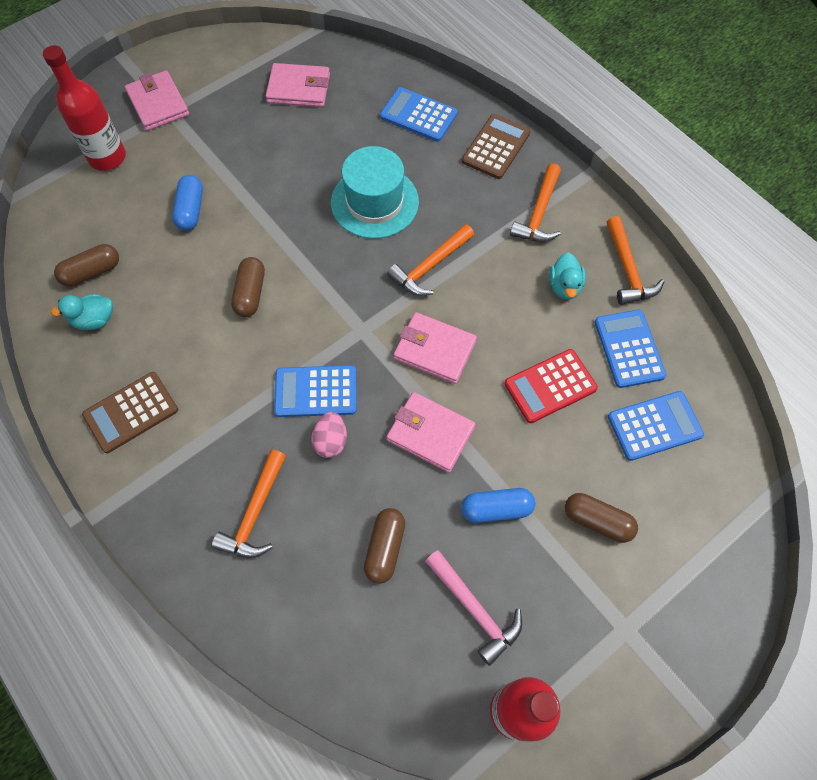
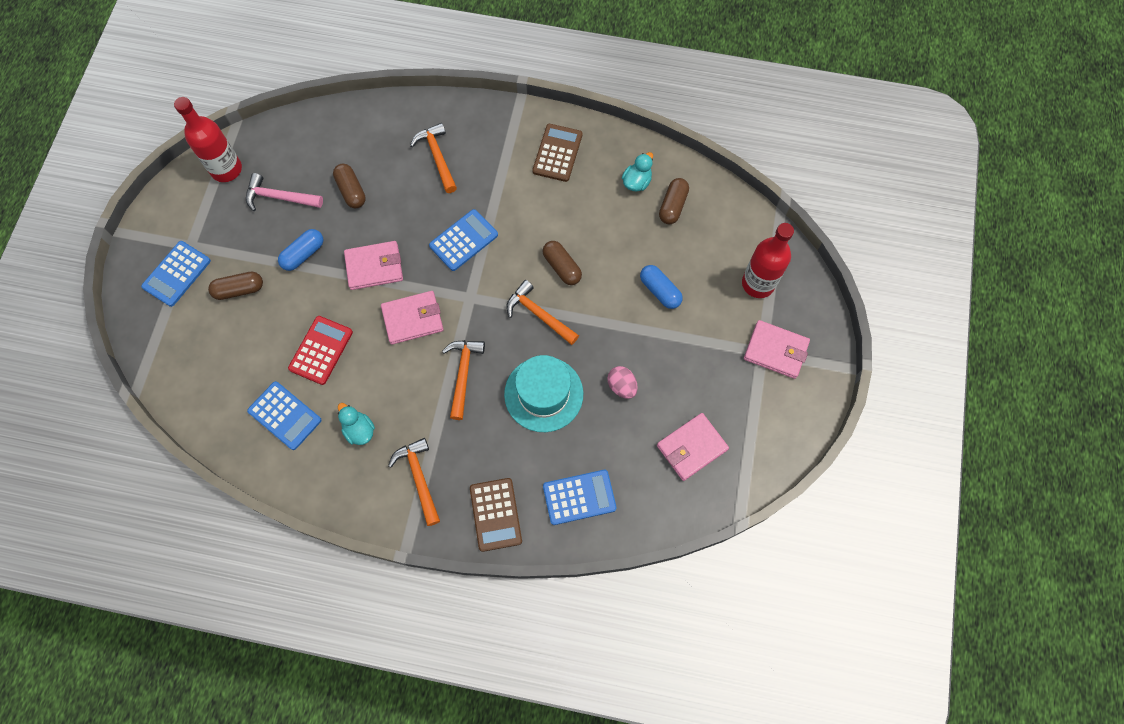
camera: 140 degrees right, 5 degrees up
(331, 441) = (429, 221): pink egg -> pink egg (621, 386)
(627, 269) = (322, 479): orange hammer -> orange hammer (539, 314)
(654, 426) = (237, 373): blue calculator -> blue calculator (177, 274)

